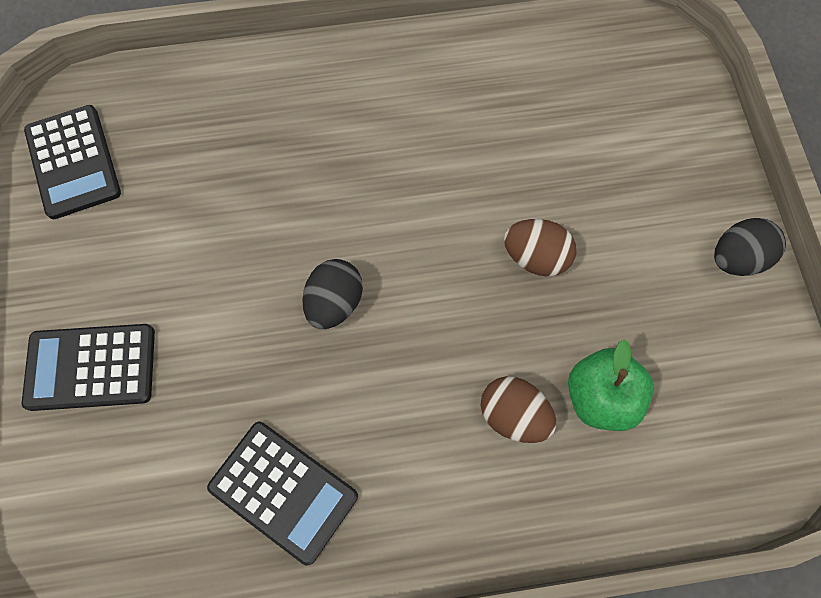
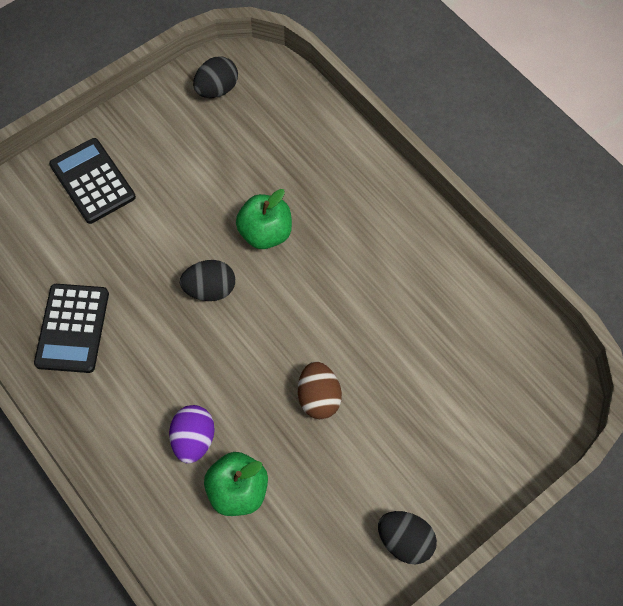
camera: 60 degrees right, 5 degrees down
(73, 162) = (217, 89): black calculator -> black egg
(302, 208) = (265, 233): none -> green apple
(513, 415) = (194, 439): brown egg -> purple egg

